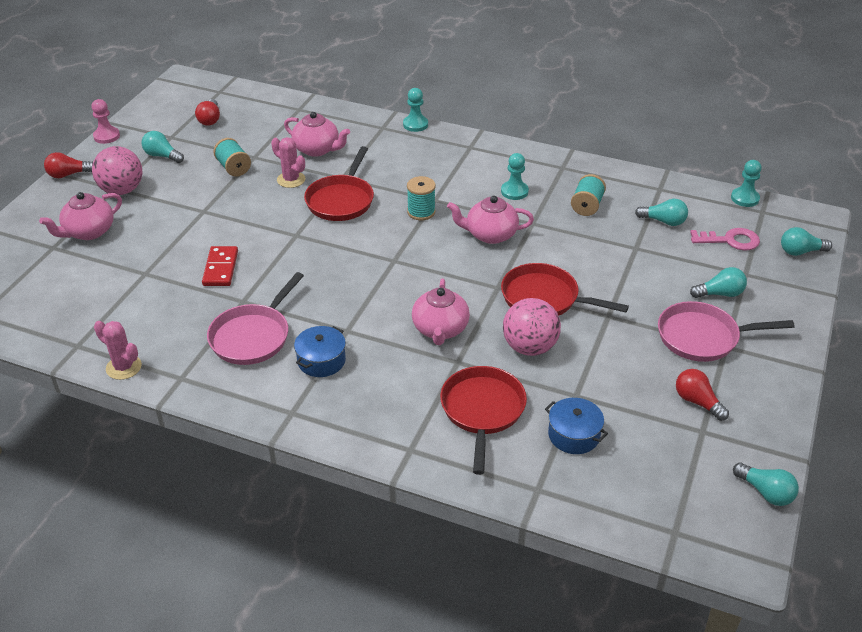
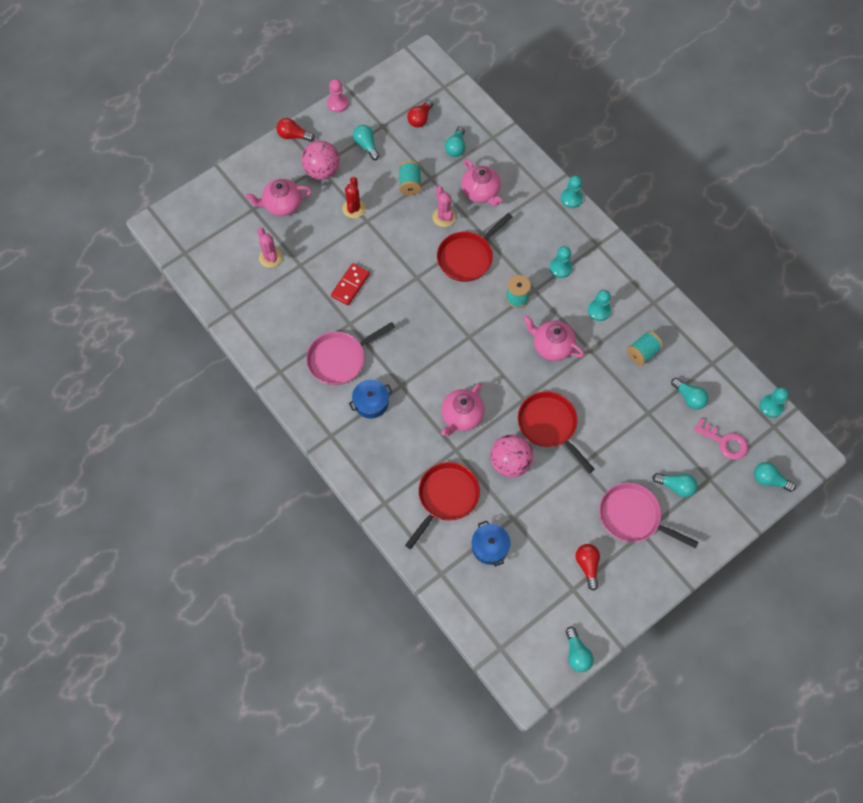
camera: 30 degrees right, 25 degrees up
(123, 367) = (250, 344): pink cactus -> pink cactus (270, 257)
(181, 206) = (354, 208): none -> red cactus
(265, 127) = (456, 147): none -> turquoise light bulb
(447, 175) = (560, 268): none -> turquoise pawn

